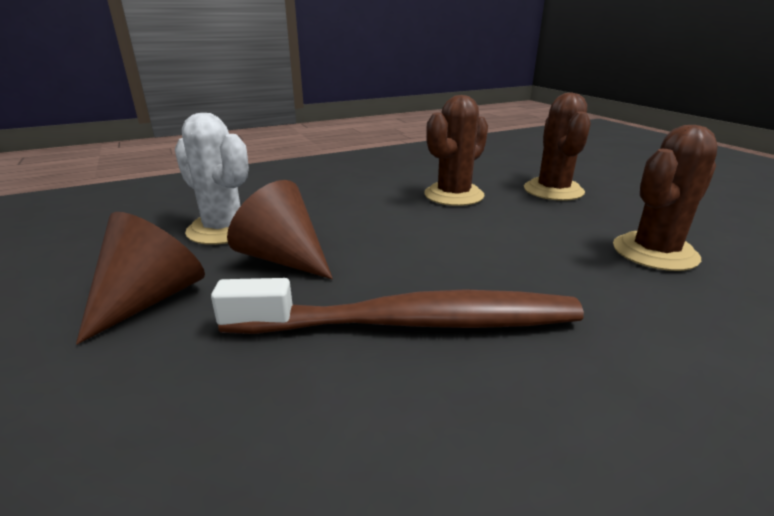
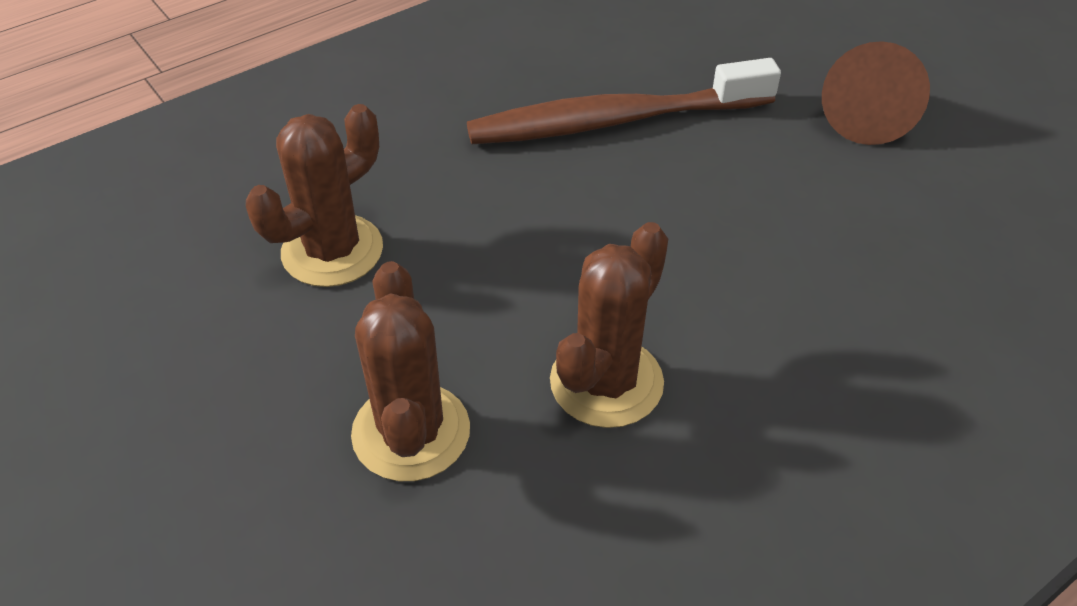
camera: 170 degrees right, 20 degrees up
(223, 229) = (910, 228): white cactus -> none
(283, 259) = (785, 183): brown cone -> none

